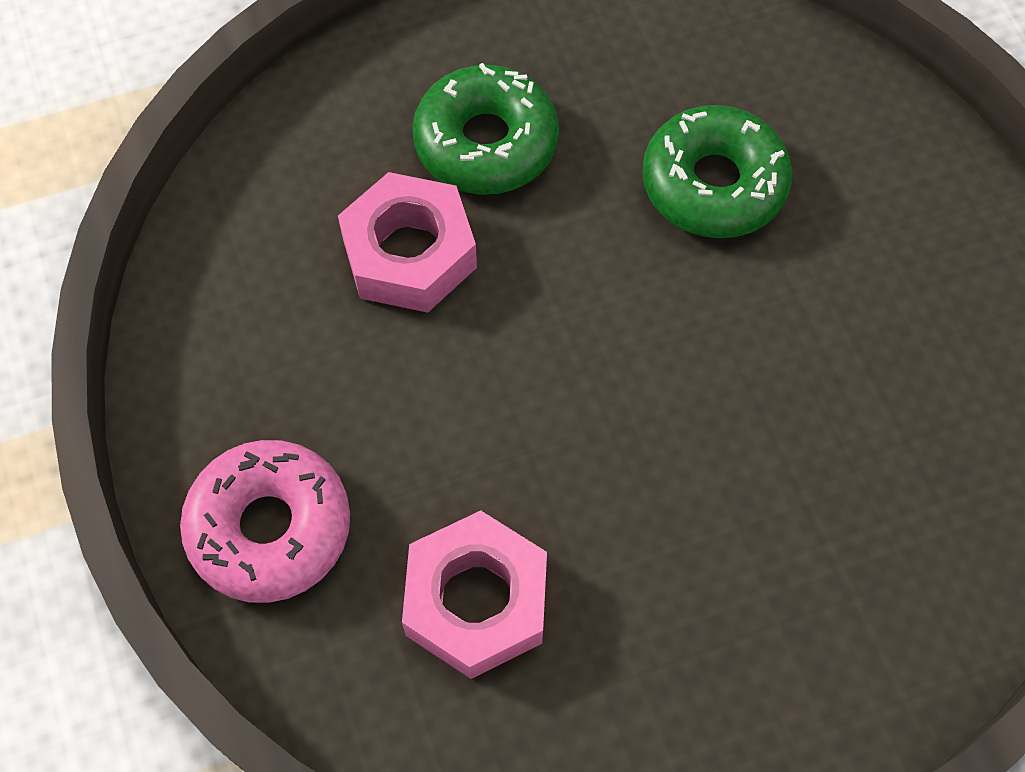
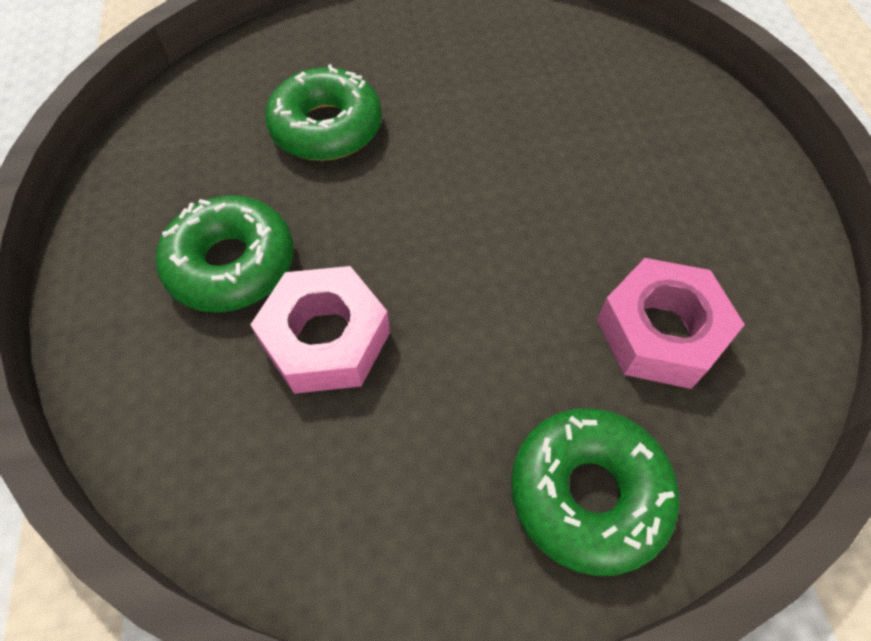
camera: 80 degrees left, 5 degrees down
(270, 528) = (588, 493): pink donut -> green donut

